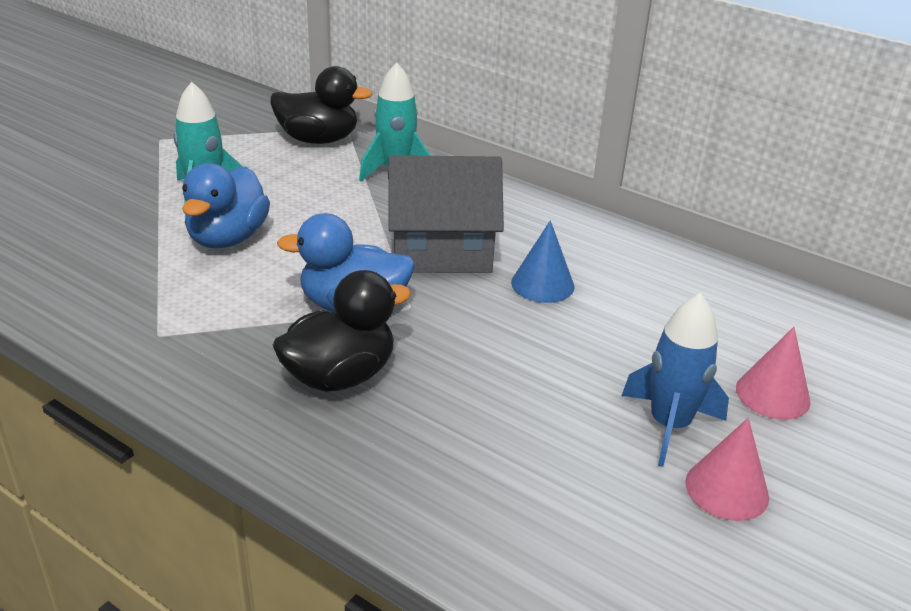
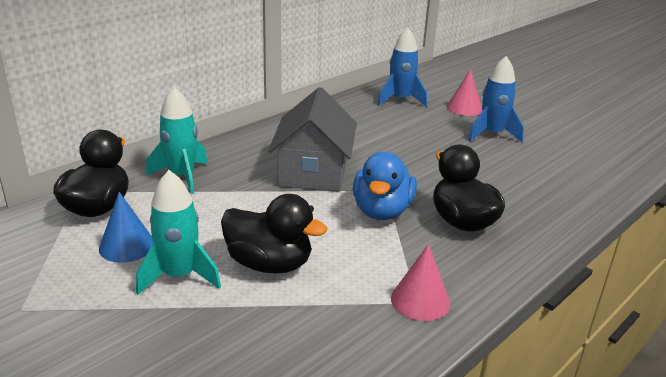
camera: 80 degrees left, 5 degrees down
(227, 238) = (269, 264): blue duck -> black duck
(542, 284) = (362, 145): blue cone -> blue cone (127, 246)
(726, 489) = (534, 131): pink cone -> pink cone (420, 300)
(748, 317) = (400, 100): none -> blue rocket

